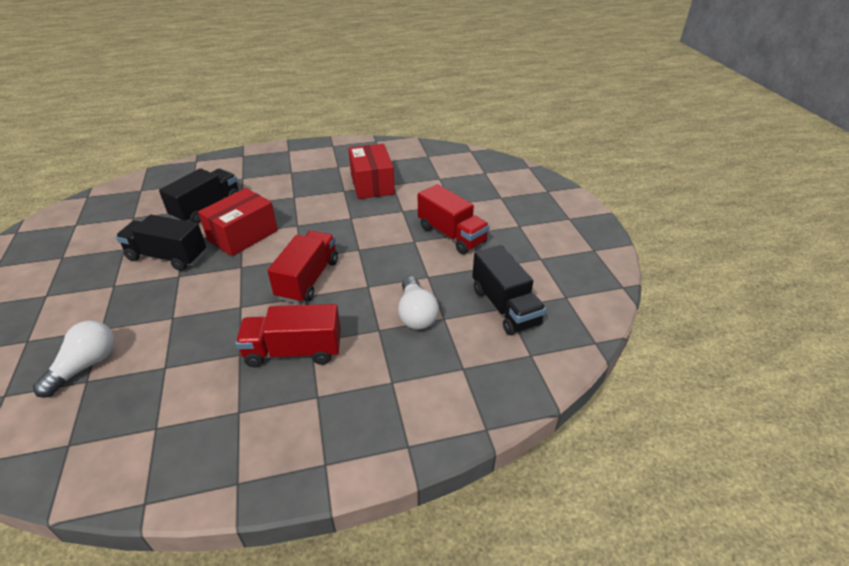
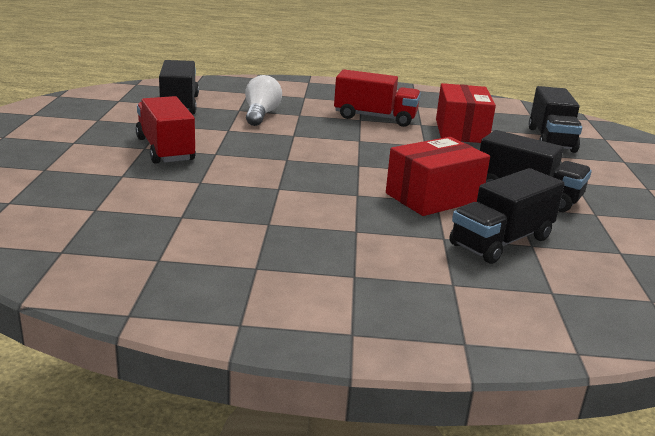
camera: 165 degrees left, 15 degrees down
(86, 366) = (551, 139): white light bulb -> black truck
(308, 279) = (354, 149): red truck -> none
(372, 184) = (215, 223): red box -> red box (461, 131)

